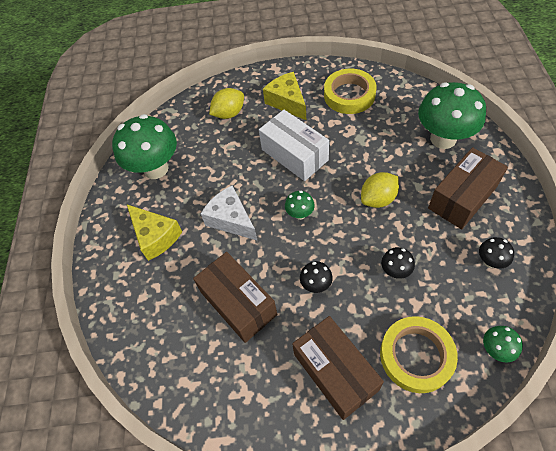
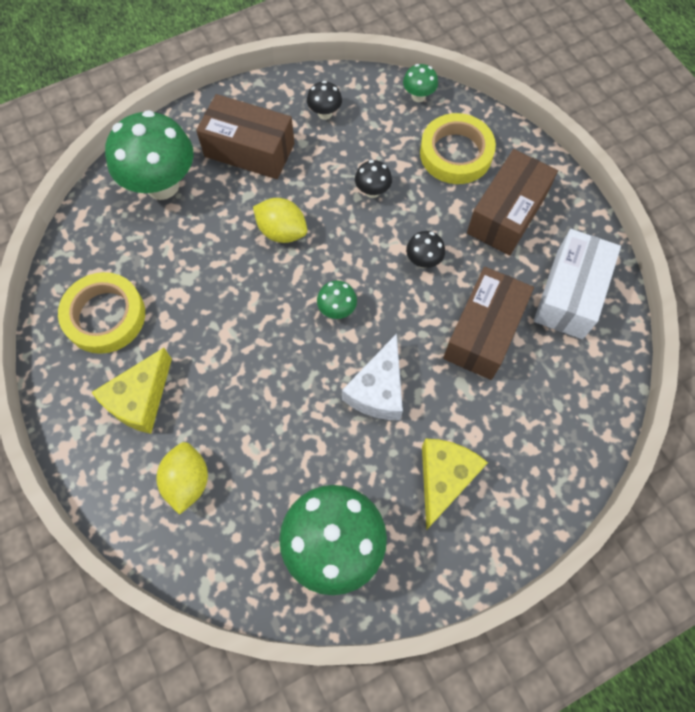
camera: 120 degrees left, 10 degrees up
(229, 113) = (187, 481): yellow lemon -> yellow lemon turned 60 degrees clockwise
(294, 155) = (242, 351): white box -> white box (569, 294)

